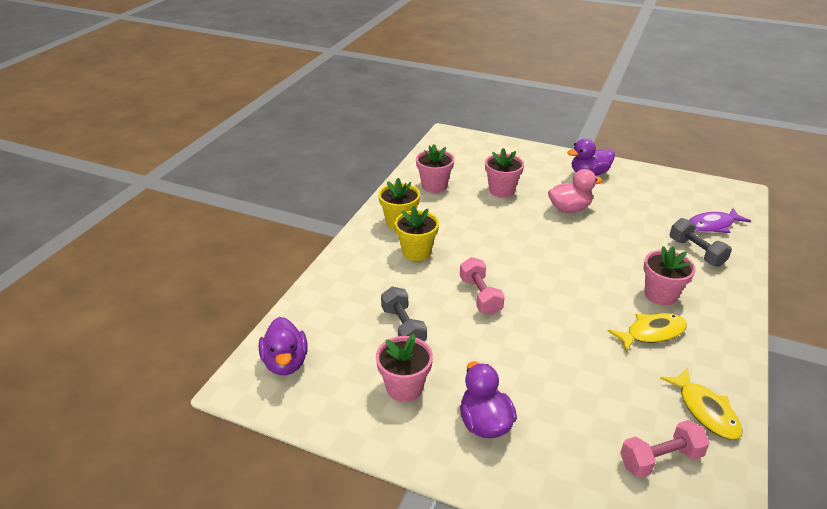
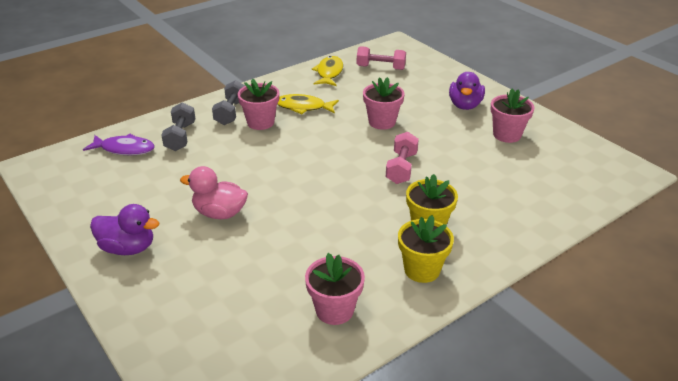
camera: 150 degrees left, 0 degrees up
(285, 363) = (595, 176): purple duck -> none
(403, 327) = (485, 168): grey dumbbell -> grey dumbbell (231, 112)
(501, 190) = (259, 267): pink flower pot -> pink flower pot (382, 122)

